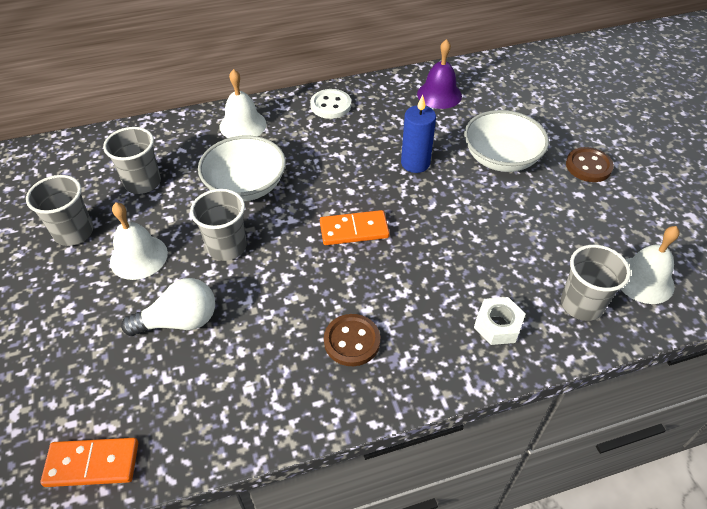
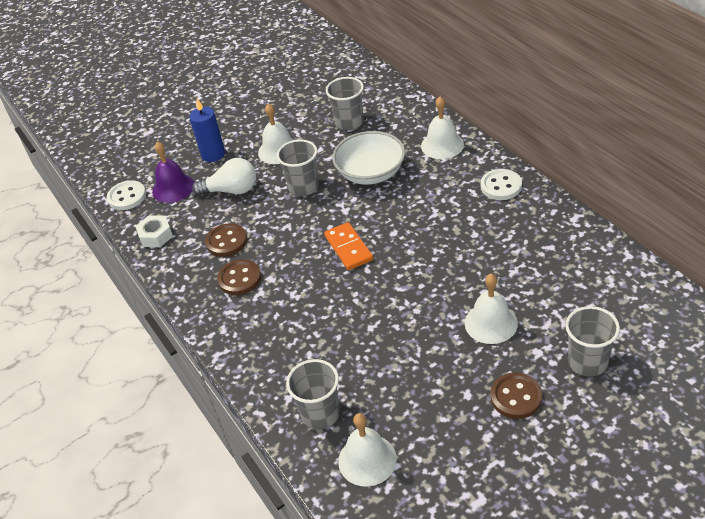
camera: 80 degrees right, 5 degrees down
(74, 232) = (288, 114): grey cup -> grey cup (587, 362)
(92, 463) = (127, 197): orange domino -> white button
(179, 321) = (231, 190): white light bulb -> white light bulb turned 60 degrees counterclockwise
(276, 344) = (226, 241): none -> brown button
(415, 163) = (449, 263): blue candle -> blue candle (213, 154)
(439, 94) = (567, 254): purple bell -> purple bell (173, 188)
(497, 325) = (279, 360): white nut -> white nut (156, 236)
(501, 158) = (491, 323): white bowl -> white bell

